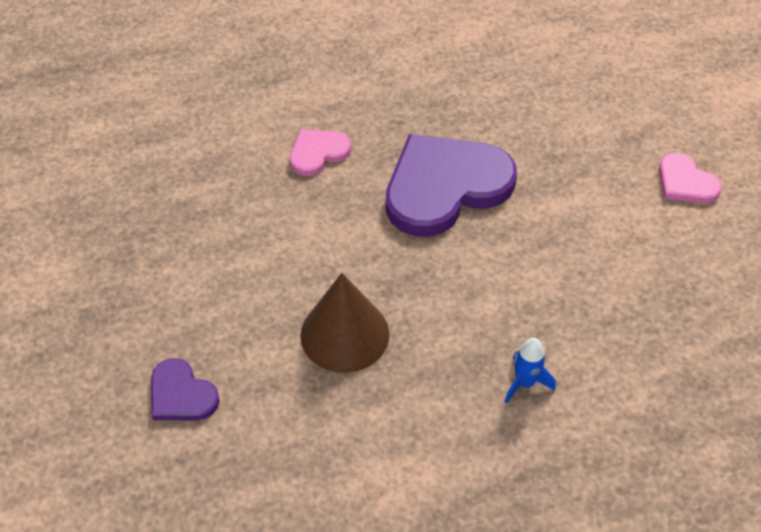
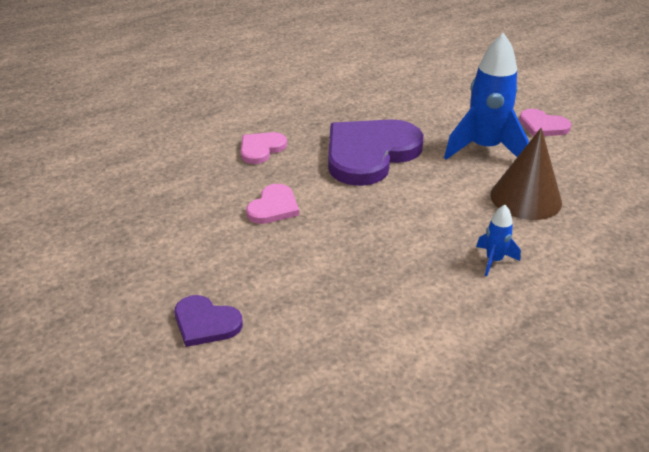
camera: 15 degrees left, 15 degrees down
(303, 248) = (273, 207): none -> pink heart
(344, 334) = (332, 255): brown cone -> brown cone (525, 198)
(591, 207) = (484, 149): none -> blue rocket

